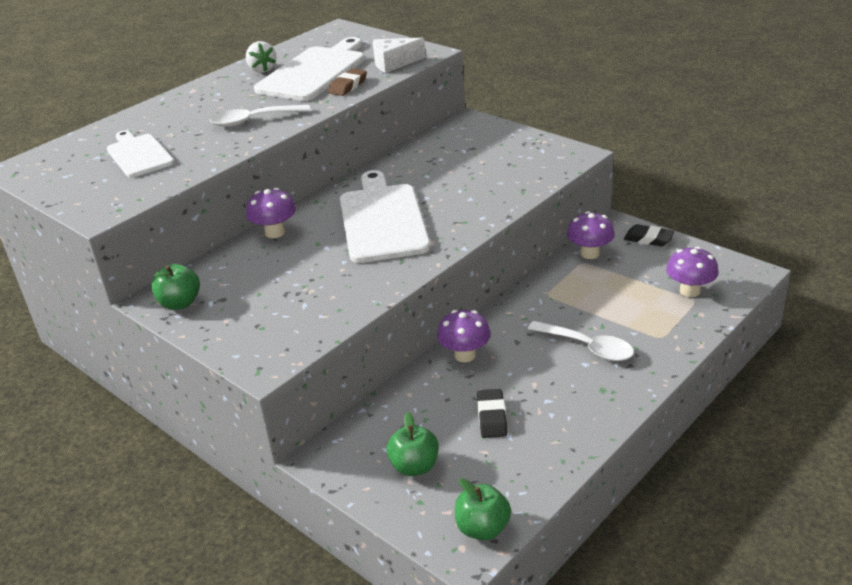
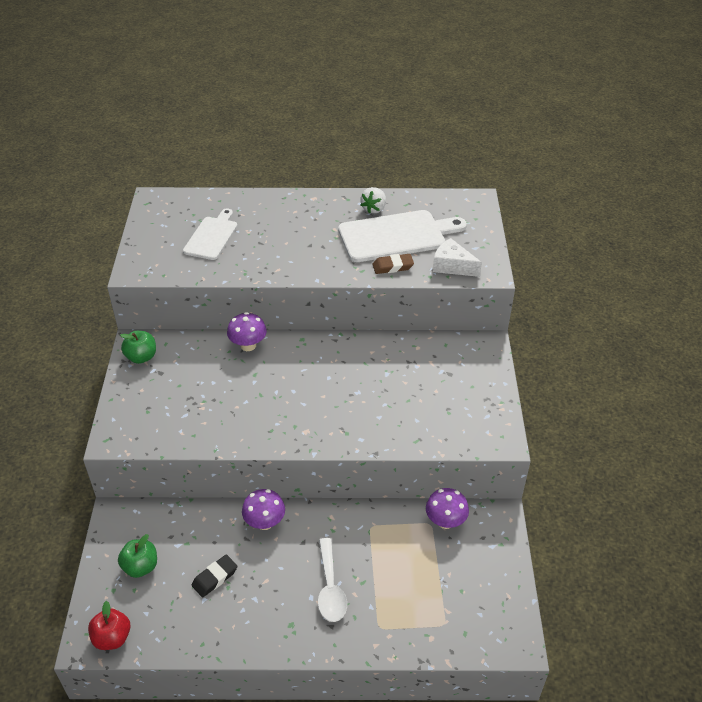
camera: 45 degrees right, 10 degrees up
(253, 120) = (300, 255): white spoon -> none
(382, 220) = (309, 388): white cutting board -> none
(482, 528) = (112, 638): green apple -> red apple
(648, 239) = (500, 547): black eraser -> none
(690, 291) = (454, 614): purple mushroom -> none

